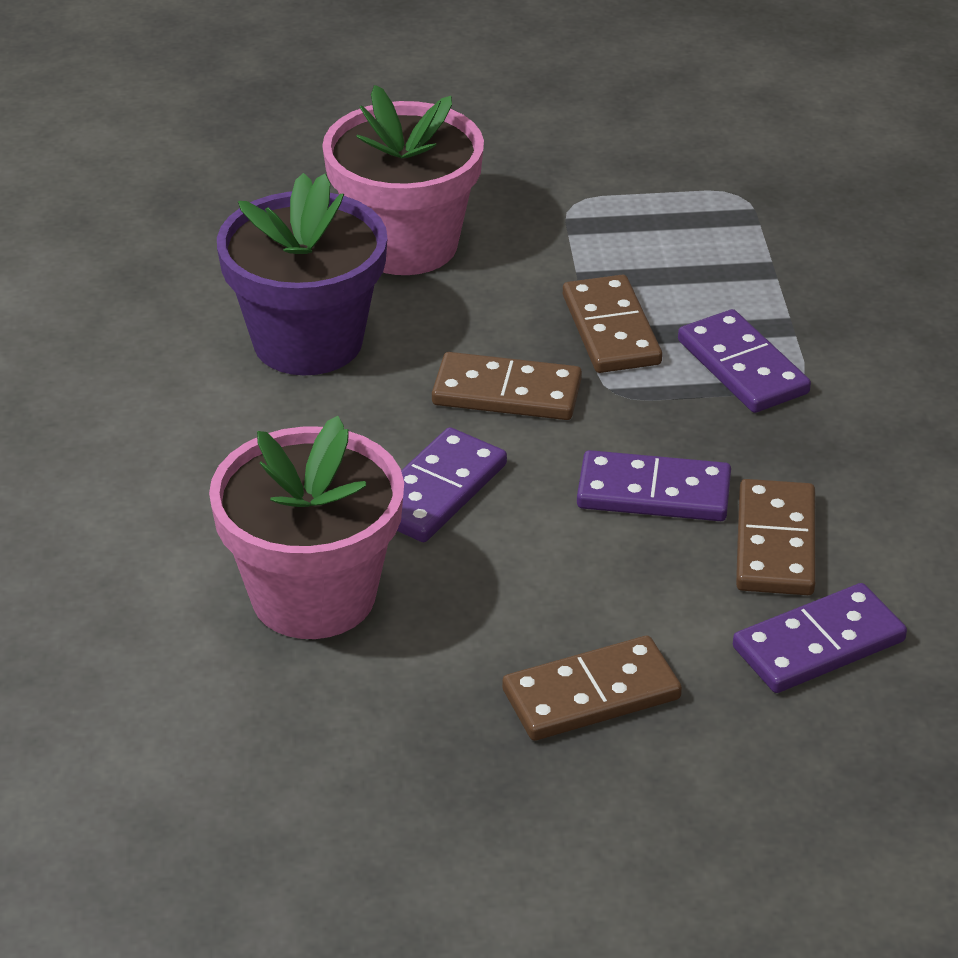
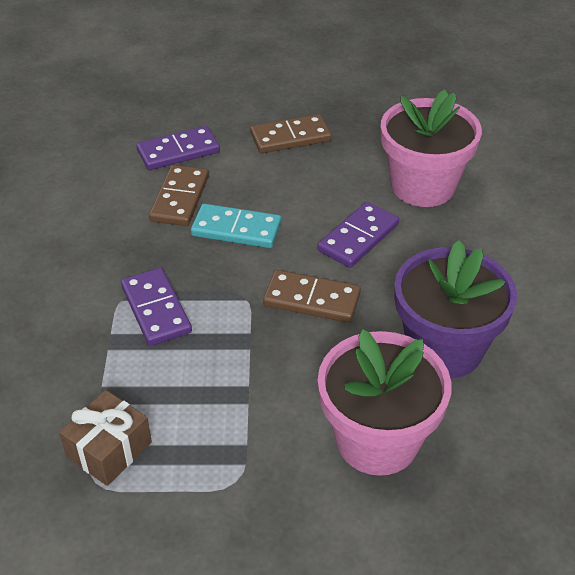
camera: 175 degrees left, 5 degrees up
(611, 330) = (234, 345): brown domino -> none
(653, 492) = (236, 229): purple domino -> turquoise domino
(735, 220) = (109, 450): none -> brown gift

